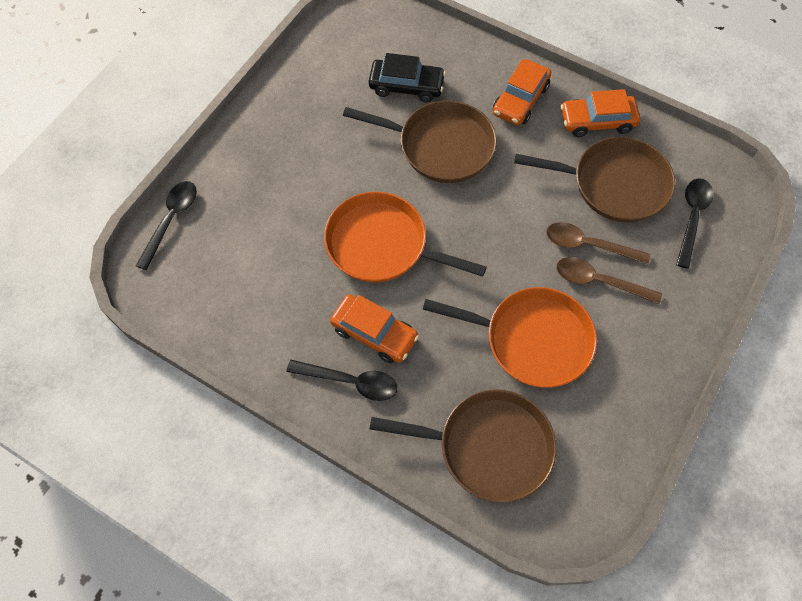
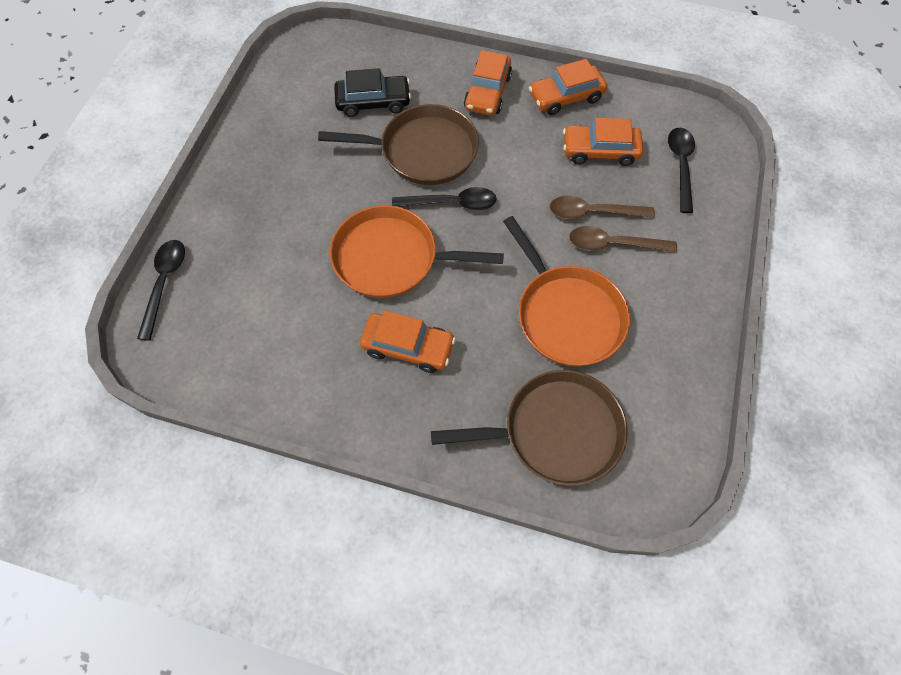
camera: 15 degrees left, 0 degrees up
(350, 381) = (397, 402): black spoon -> black spoon (451, 203)
(532, 340) = (567, 315): orange pan -> orange pan turned 60 degrees clockwise
(614, 184) = (600, 151): brown pan -> orange car

